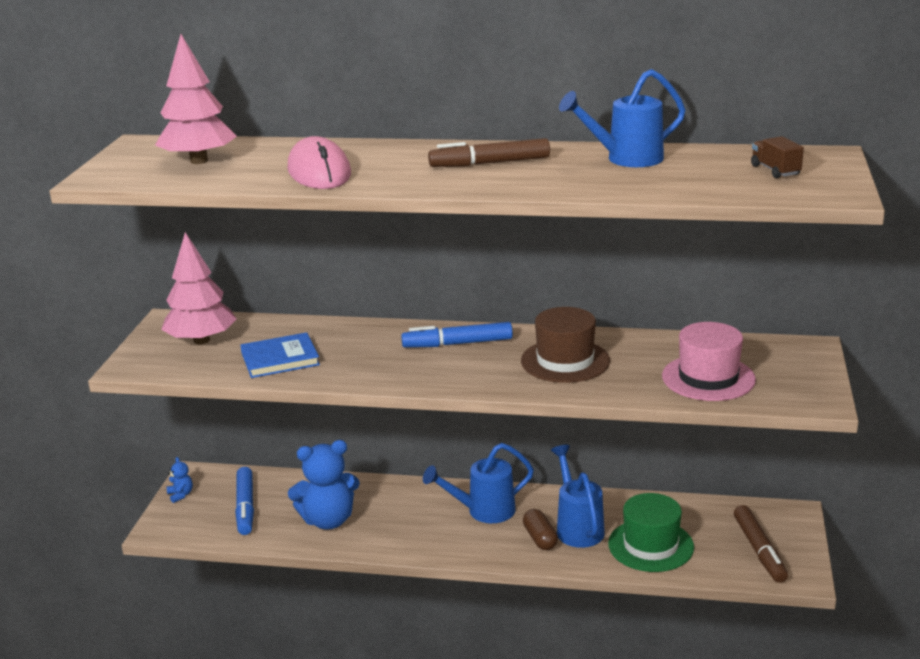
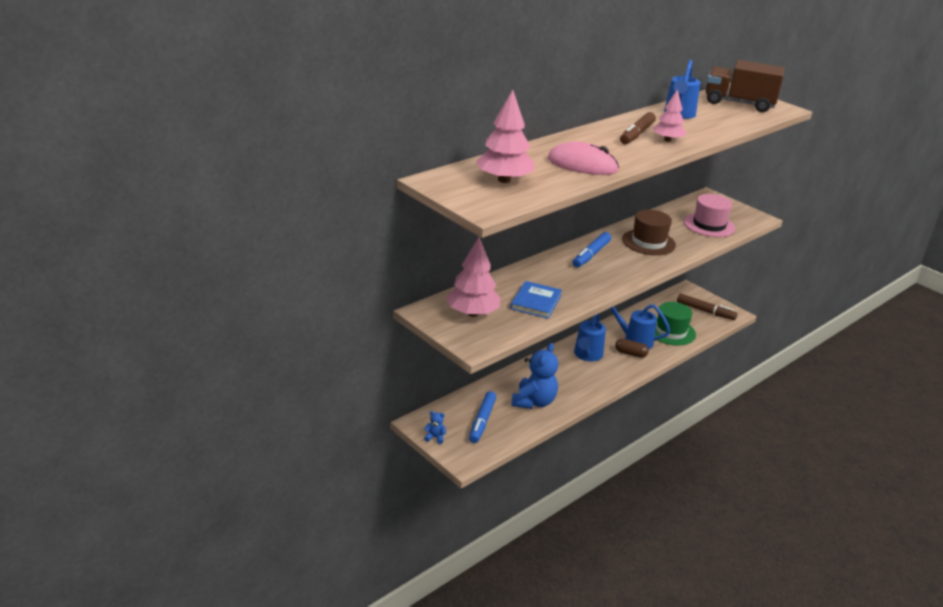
camera: 55 degrees left, 5 degrees up
(245, 507) = (482, 421): blue marker -> blue marker turned 75 degrees clockwise
(507, 179) = (667, 140): none -> pink tree
(775, 170) = (739, 103): brown truck -> brown truck, size x2.30

